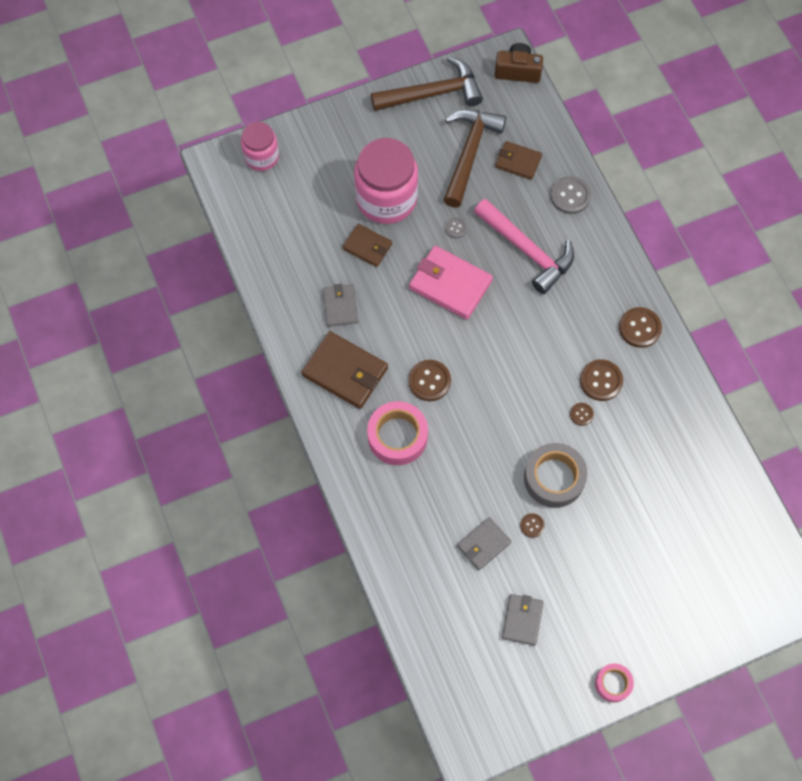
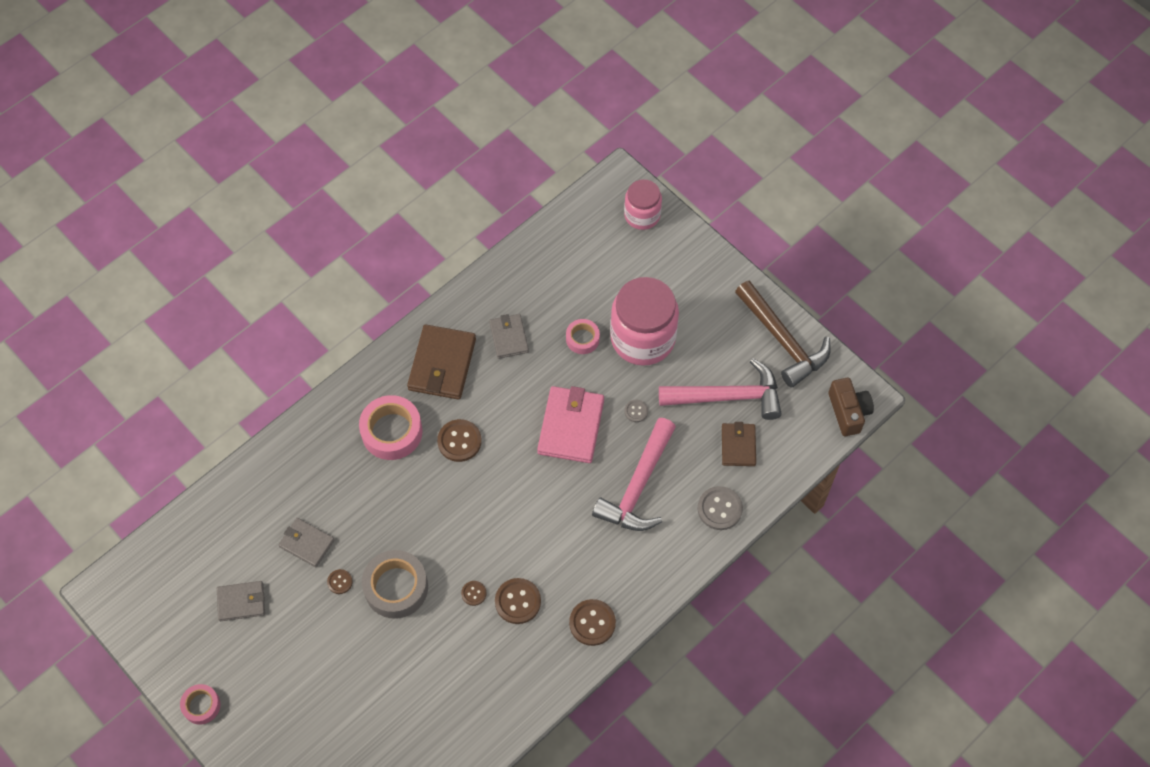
camera: 70 degrees right, 5 degrees down
(340, 306) = (509, 337): grey wallet -> grey wallet turned 75 degrees counterclockwise
(367, 246) = (582, 339): brown wallet -> pink tape
(469, 153) = (728, 397): brown hammer -> pink hammer

